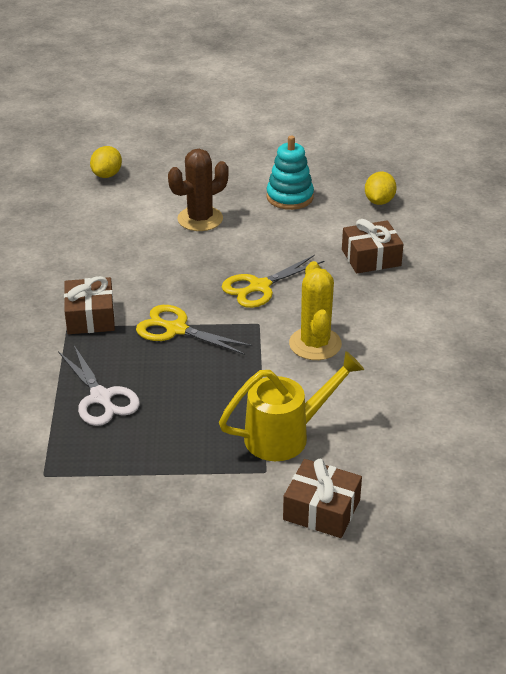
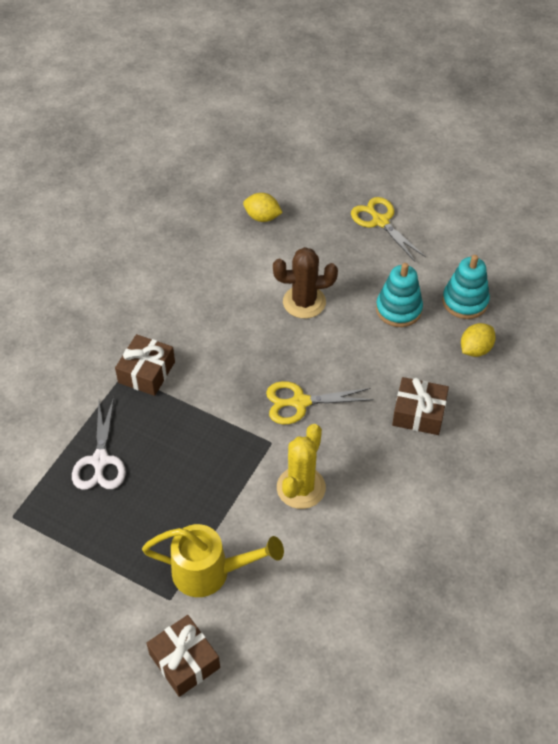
camera: 30 degrees right, 15 degrees up
(107, 175) = (262, 217): yellow lemon -> yellow lemon turned 60 degrees clockwise
(176, 329) = (202, 417): yellow scissors -> yellow scissors (380, 221)
(341, 174) = (465, 301): none -> turquoise stacking toy

